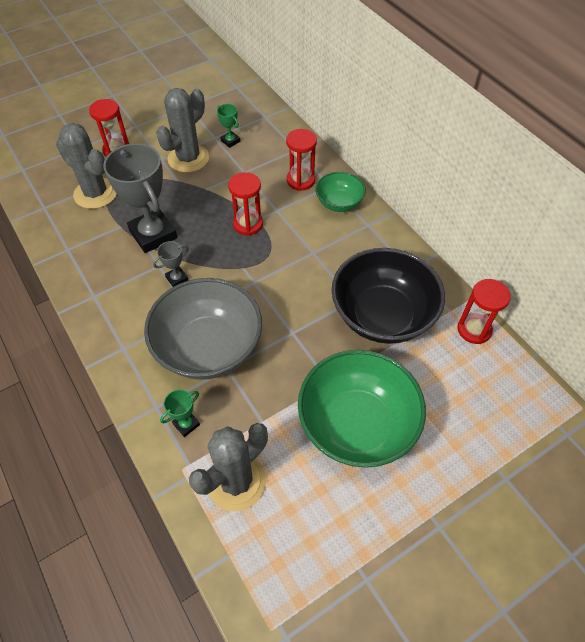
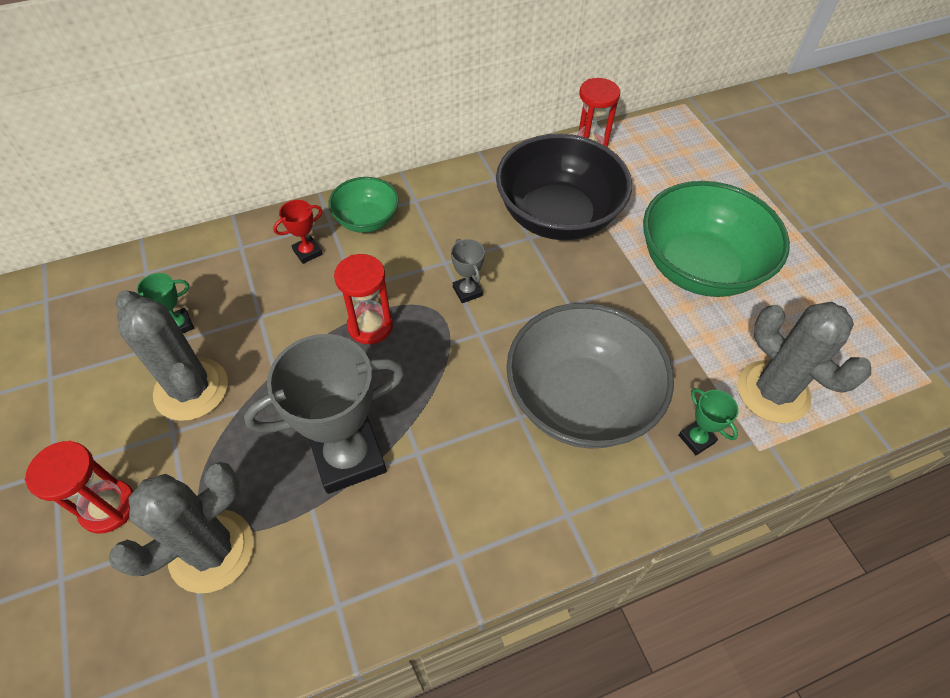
camera: 80 degrees left, 0 degrees up
(177, 278) = (450, 429): grey trophy -> grey trophy (467, 291)
(300, 180) = (307, 252): red hourglass -> red trophy

